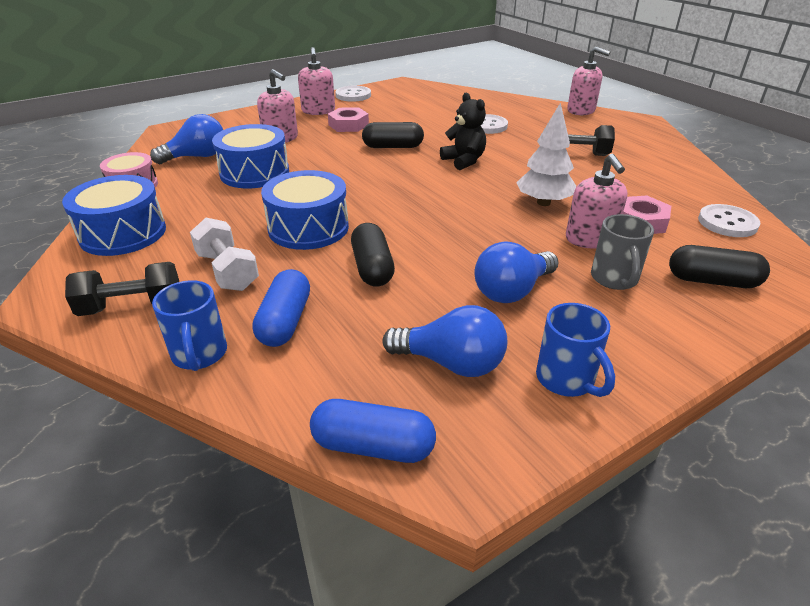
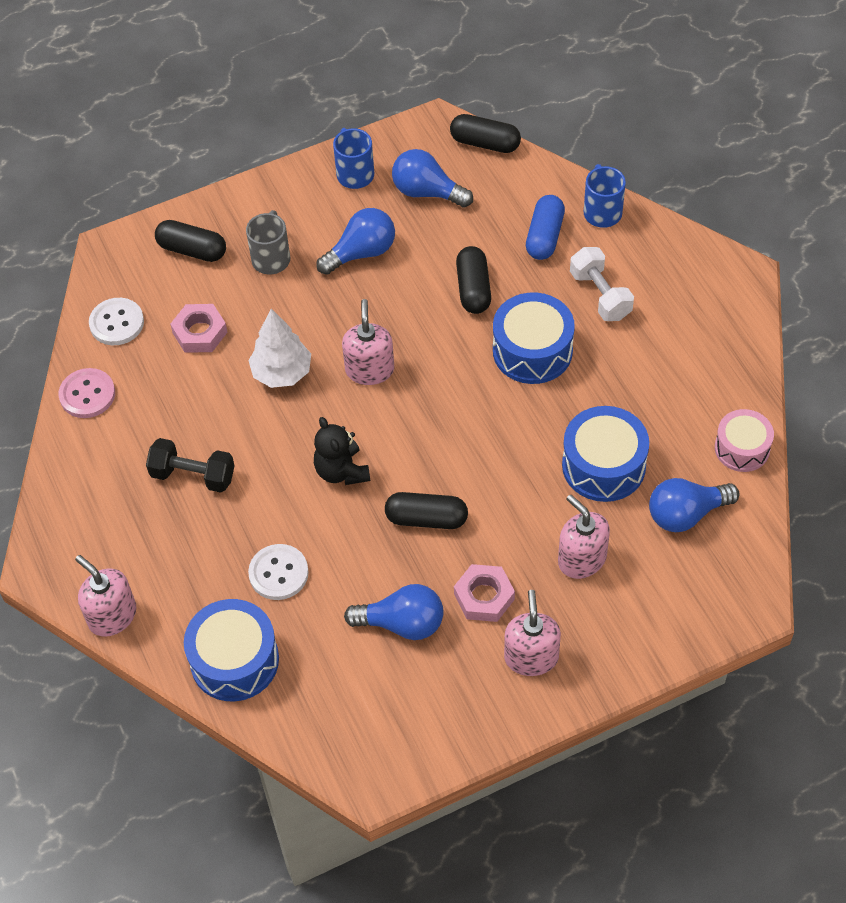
camera: 170 degrees left, 20 degrees up
(123, 233) = (715, 357): blue drum -> blue drum (234, 660)
(132, 307) = (668, 261): black dumbbell -> none
(353, 95) = (471, 724): white button -> none
(373, 446) = (485, 143): blue capsule -> black capsule
(400, 116) = (402, 623): none -> blue light bulb
(590, 239) = (264, 310): pink soap dispenser -> pink soap dispenser (369, 370)
(701, 183) = (87, 394): none -> pink button

